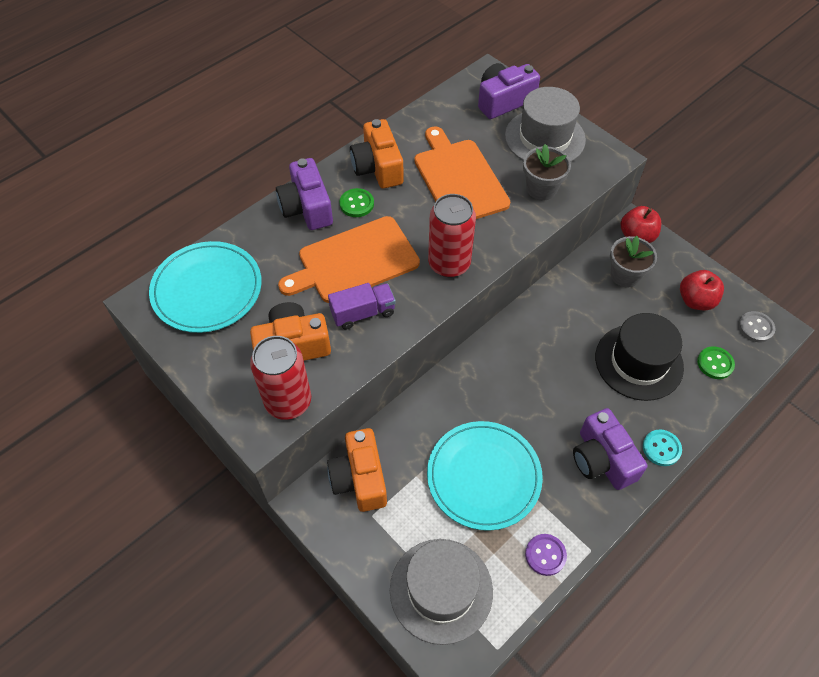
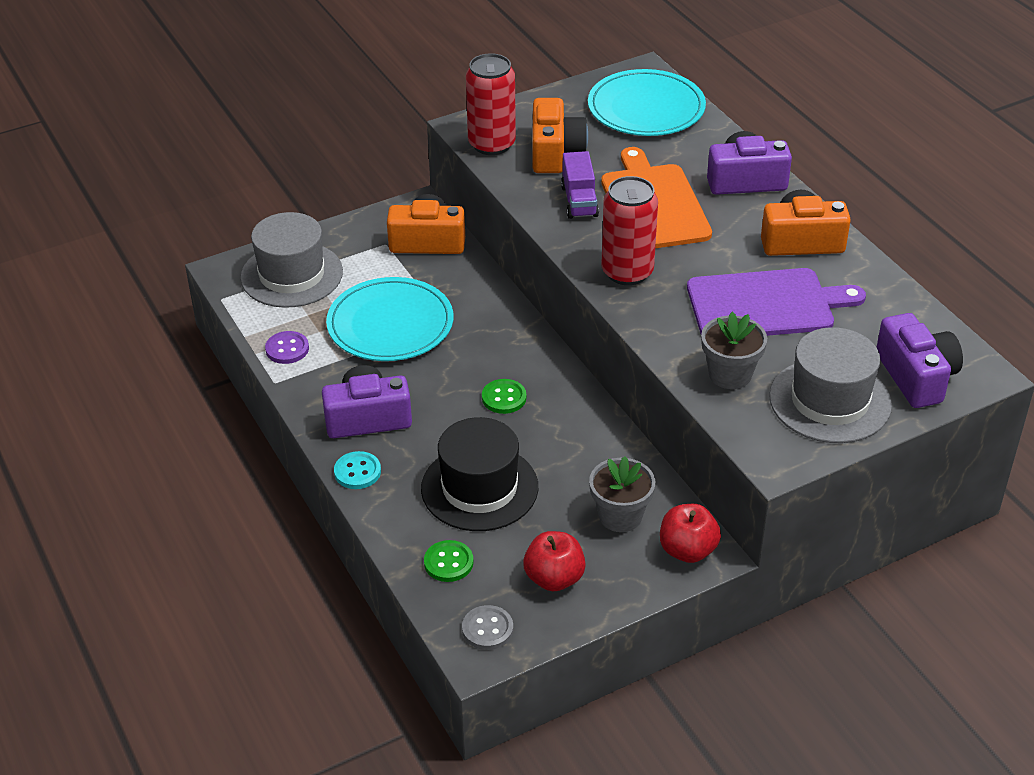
camera: 105 degrees right, 15 degrees down
(356, 204) = (742, 217): green button -> green button (504, 398)
(459, 179) = (765, 304): orange cutting board -> purple cutting board

